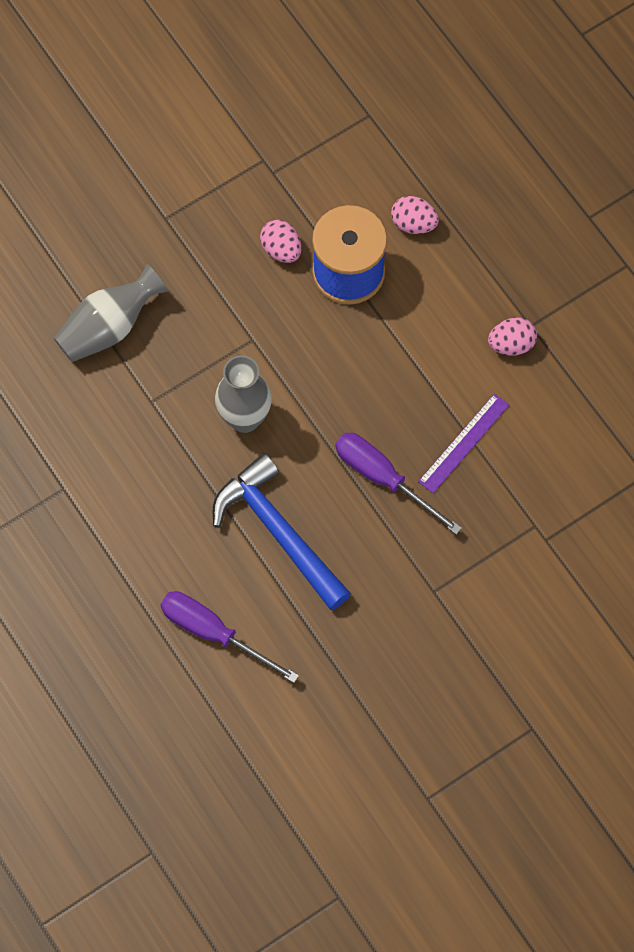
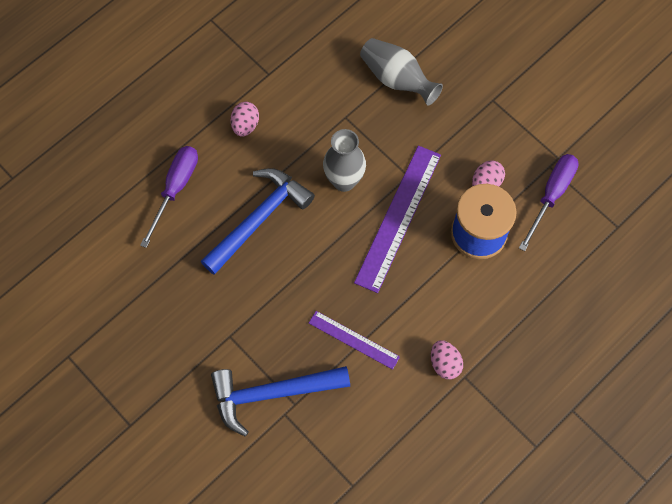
camera: 80 degrees right, 0 degrees up
(309, 362) = (398, 217): none -> purple ruler
(383, 478) = (314, 285): purple screwdriver -> purple screwdriver (551, 195)
(413, 223) = (531, 274): pink egg -> pink egg (245, 125)
(518, 550) = (272, 393): none -> blue hammer

